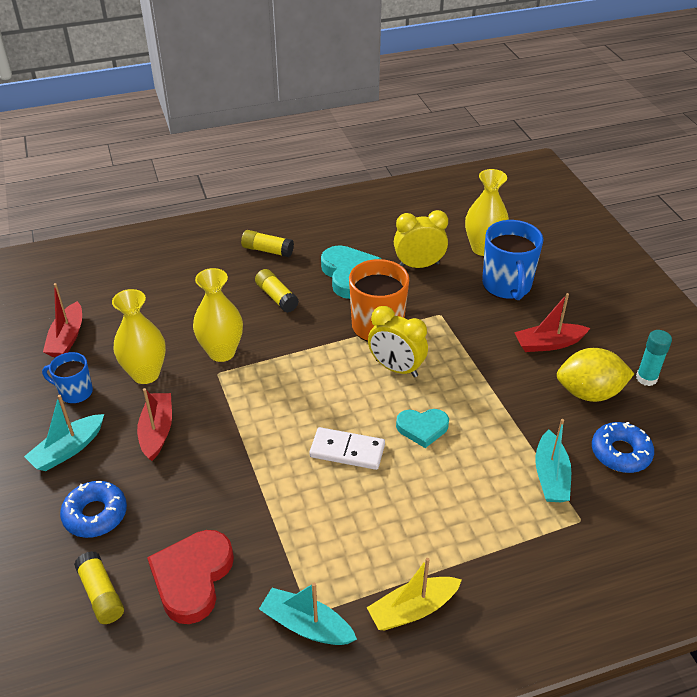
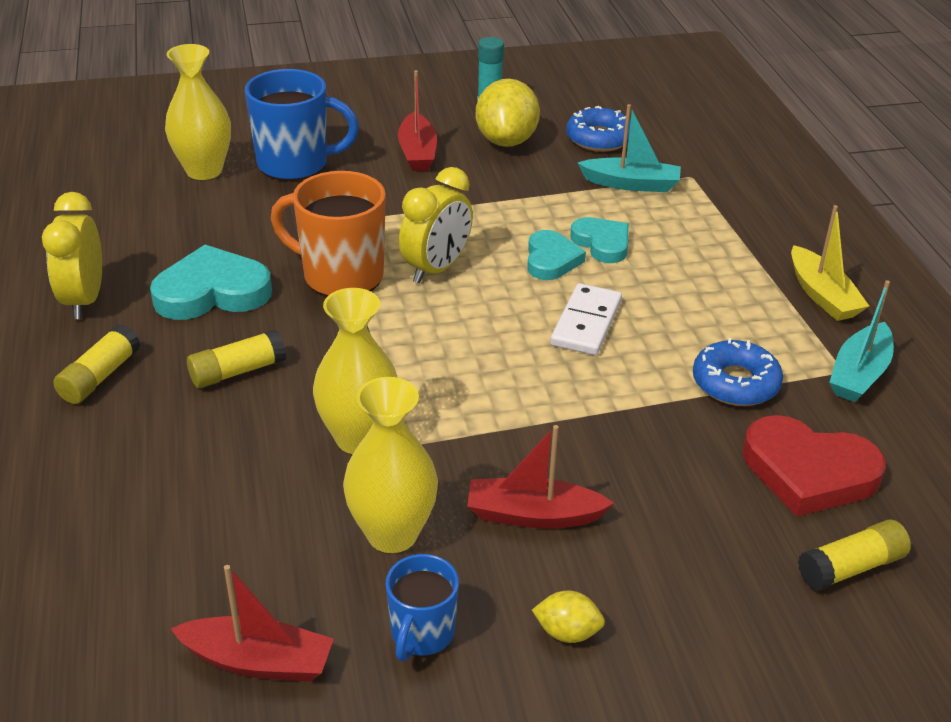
camera: 85 degrees left, 5 degrees down
(68, 450) = (567, 632): turquoise boat -> yellow lemon
(95, 514) = (707, 584): blue donut -> blue donut (735, 383)
(419, 265) = (217, 227): yellow clock -> yellow clock (84, 300)
(453, 458) = (602, 243): none -> turquoise heart

